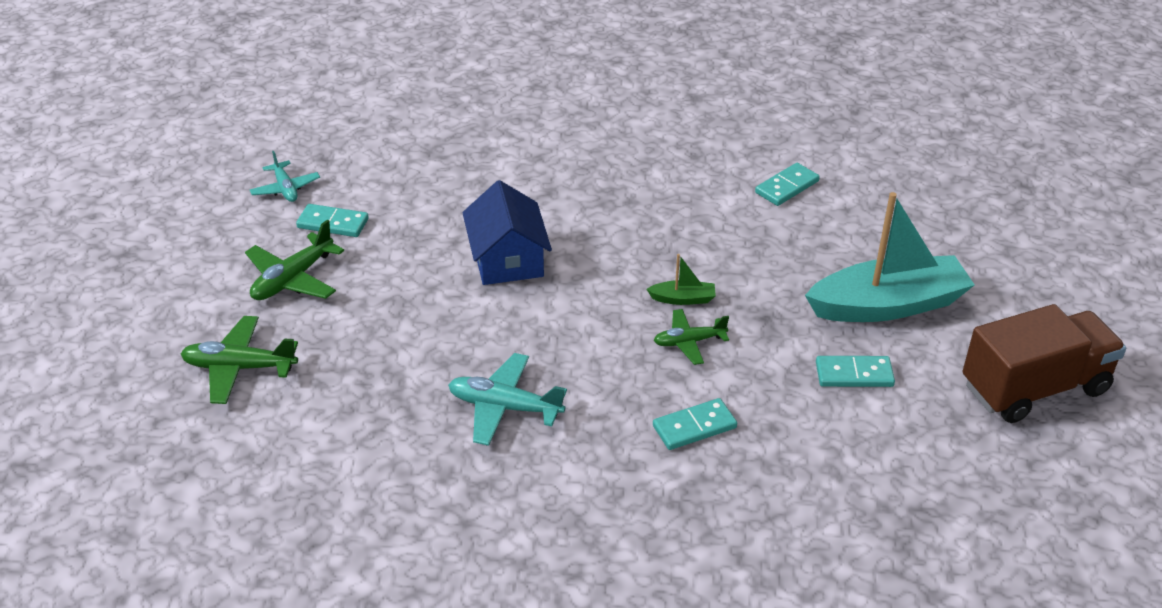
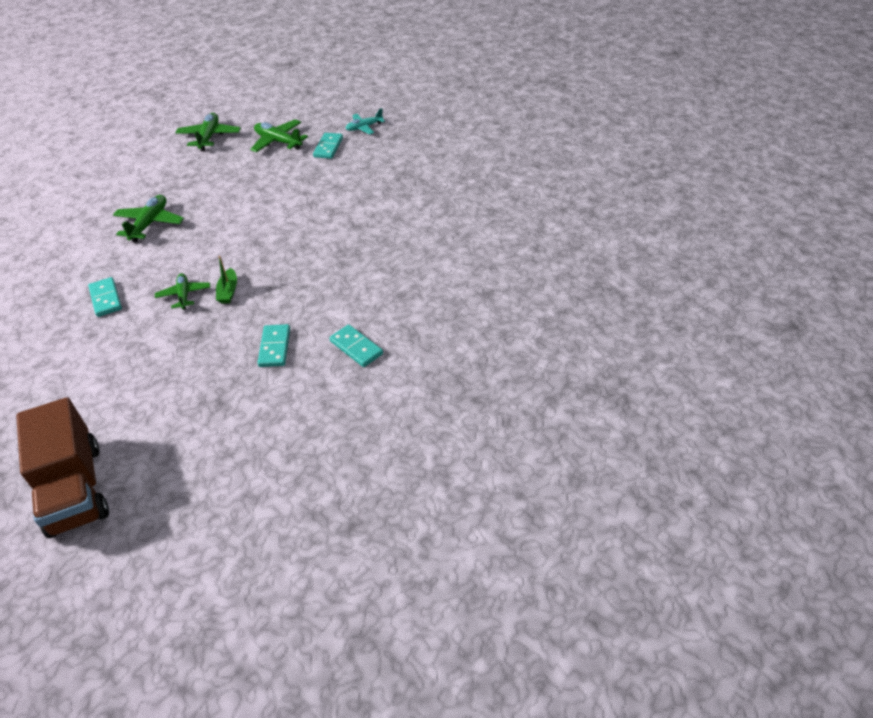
camera: 90 degrees right, 5 degrees up
(505, 407) = (150, 224): turquoise plane -> green plane
(507, 259) = (284, 214): blue house -> none
(854, 374) = (127, 378): turquoise domino -> turquoise domino (275, 347)
(887, 305) = (196, 402): turquoise boat -> none

